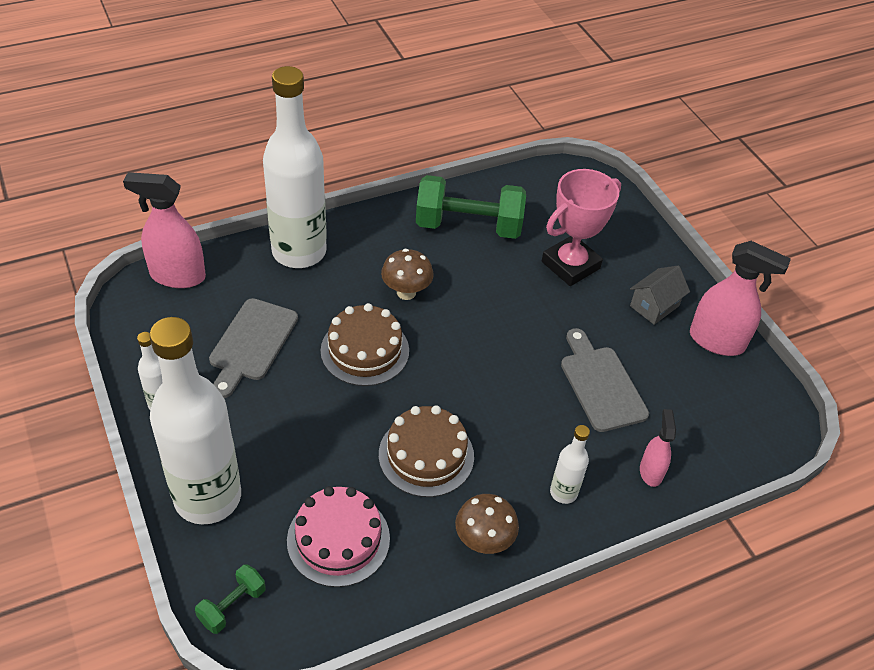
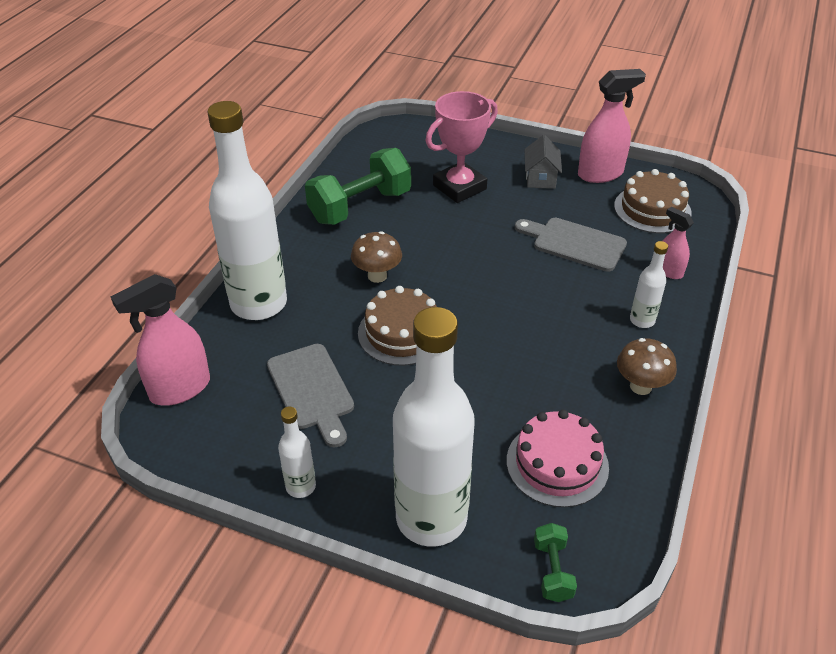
camera: 40 degrees left, 5 degrees down
(426, 455) = (535, 365): brown cake -> brown cake (652, 209)
(570, 265) = (459, 187): pink trophy -> pink trophy turned 45 degrees clockwise

